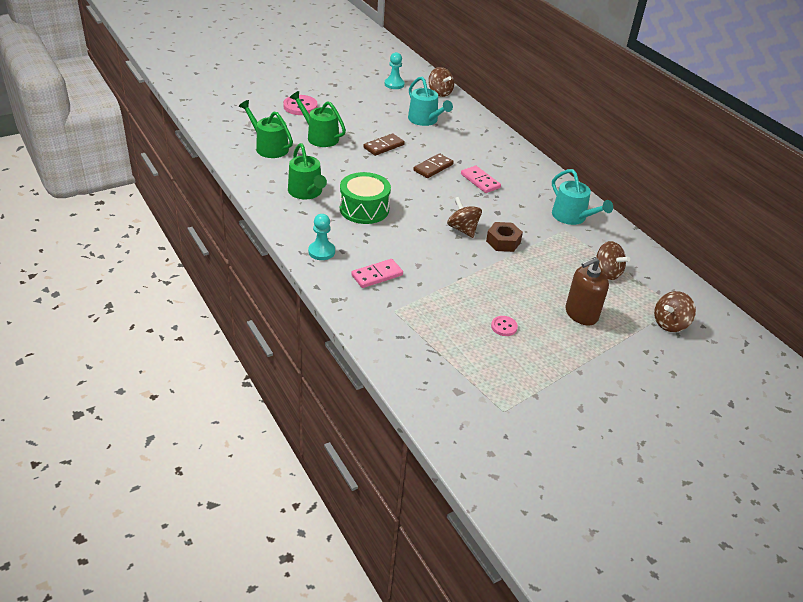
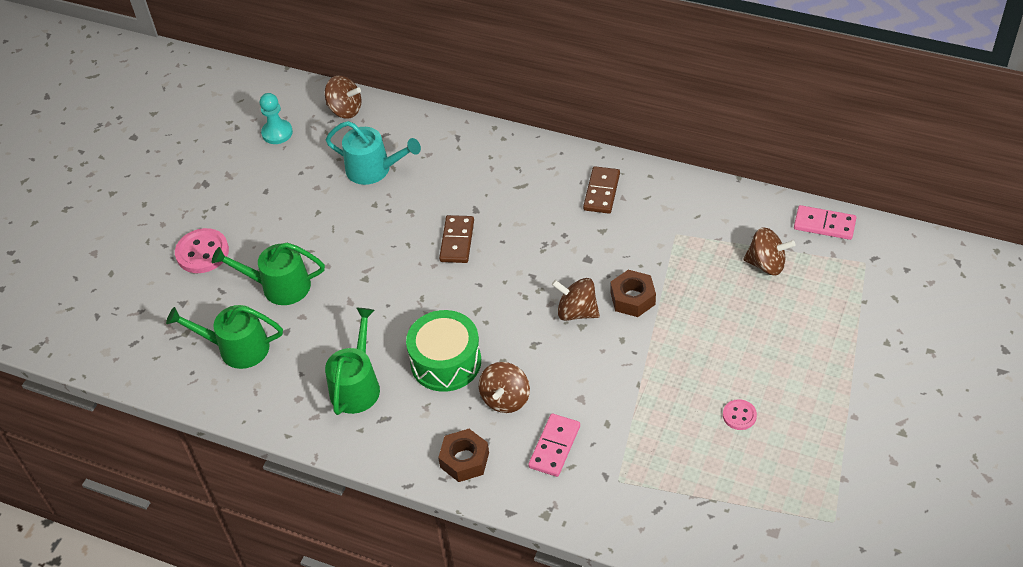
camera: 30 degrees left, 10 degrees up
(306, 192) = (356, 385): green watering can -> green watering can turned 105 degrees counterclockwise
(321, 251) = (464, 460): turquoise pawn -> brown nut
(384, 146) = (369, 247): brown domino -> brown domino (602, 192)
(480, 181) = (526, 224): pink domino -> pink domino (824, 224)
(572, 217) = (666, 209): turquoise watering can -> none
(581, 314) = (792, 340): brown soap dispenser -> none
(670, 324) = (877, 289): brown spinning top -> brown spinning top (505, 399)

